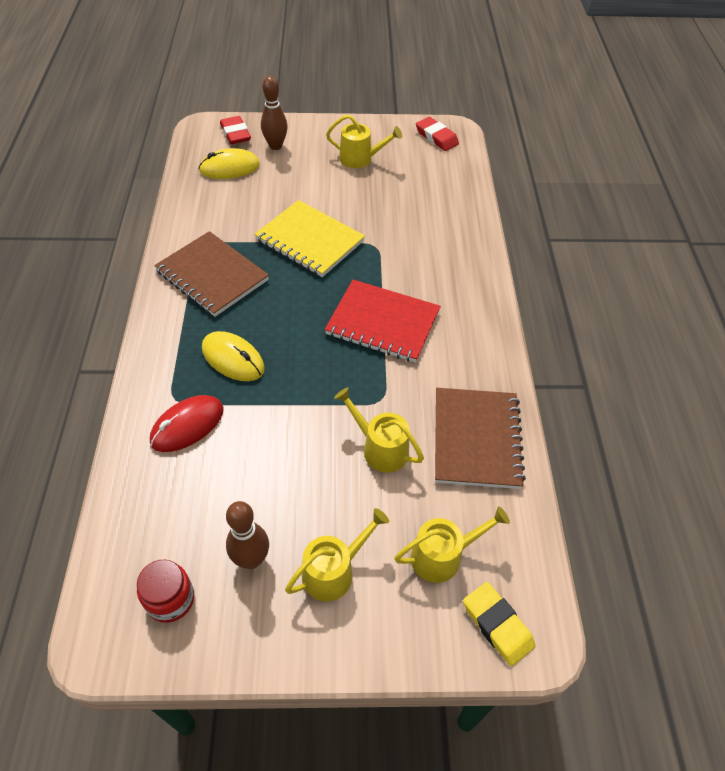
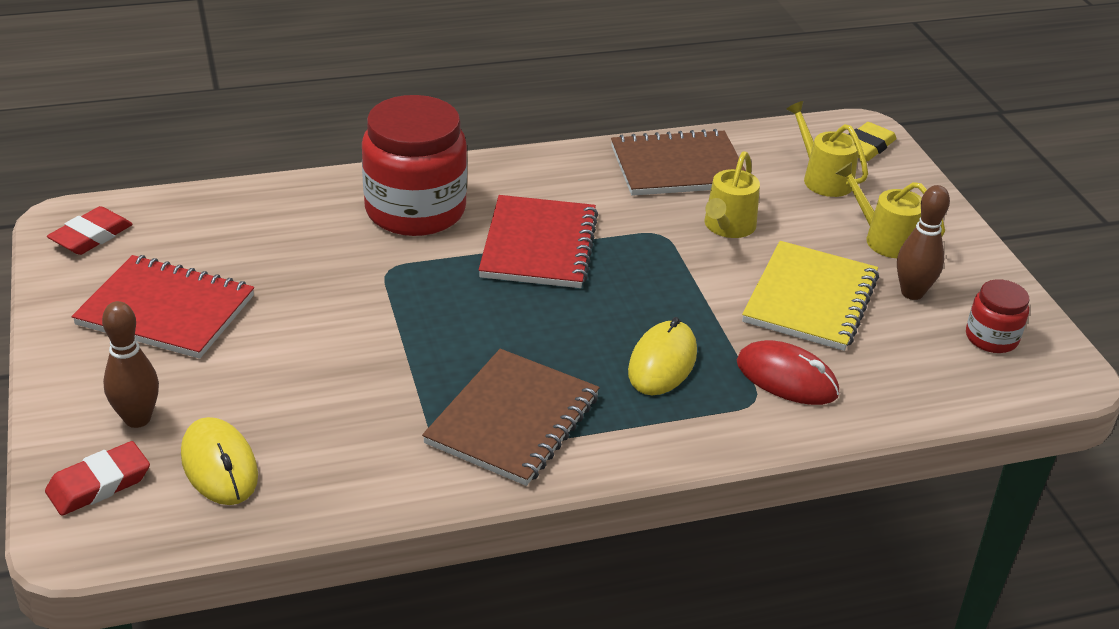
camera: 105 degrees left, 15 degrees down
(309, 241) = (397, 333): yellow notebook -> yellow notebook (810, 299)
(360, 159) = (166, 310): yellow watering can -> red notebook
(439, 267) = (415, 210): none -> red jar

